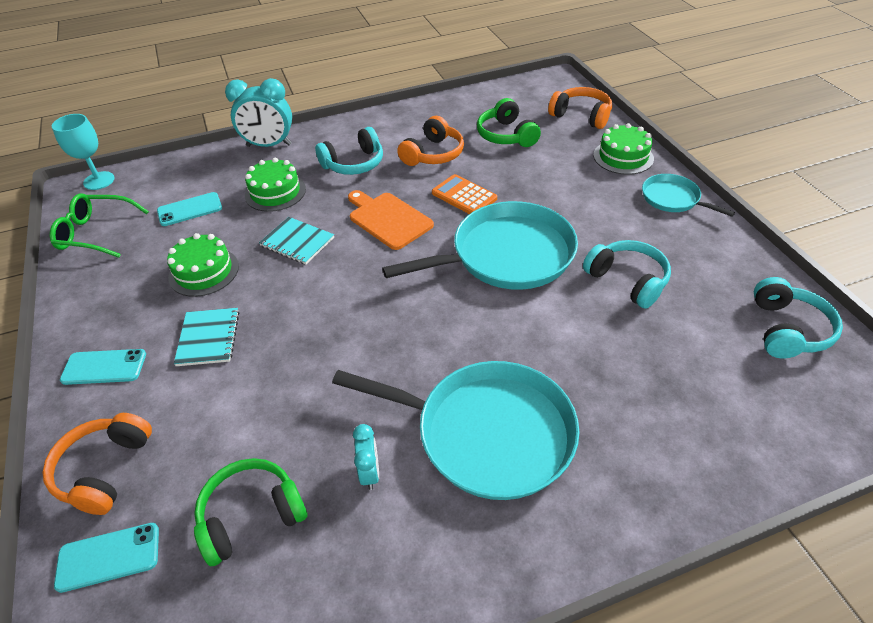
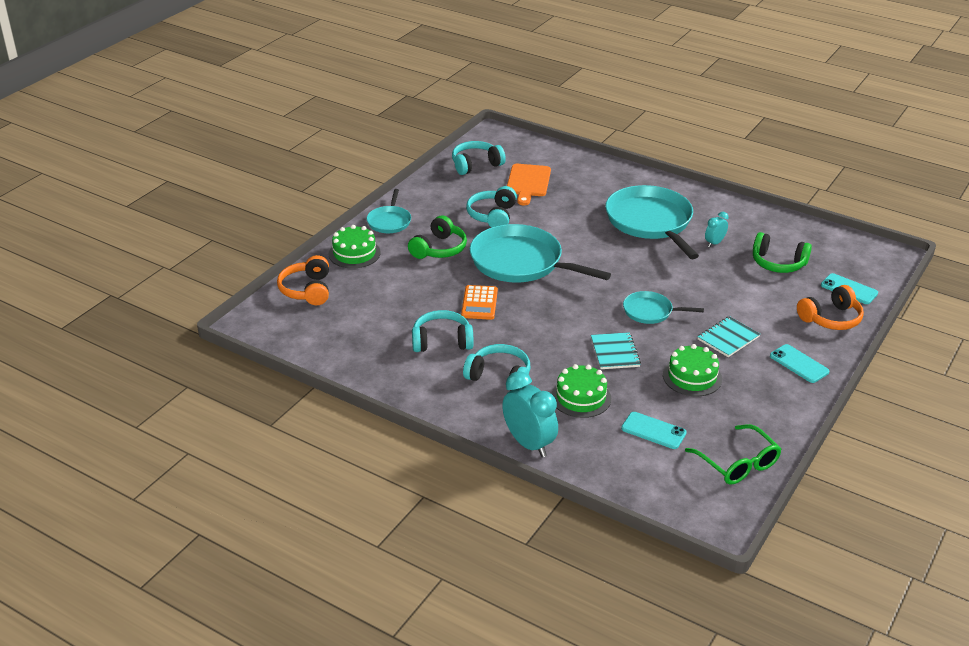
camera: 130 degrees left, 10 degrees down
(99, 181) = (695, 520): turquoise goblet -> none
(319, 304) = (650, 311): none -> turquoise pan
(388, 219) = (544, 324): orange cutting board -> orange cutting board (528, 182)
(433, 154) = (442, 341): orange headphones -> turquoise headphones
(506, 135) = (376, 316): green headphones -> green headphones (439, 249)

